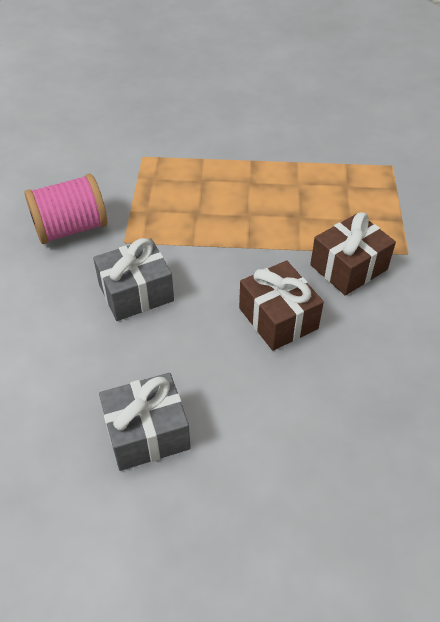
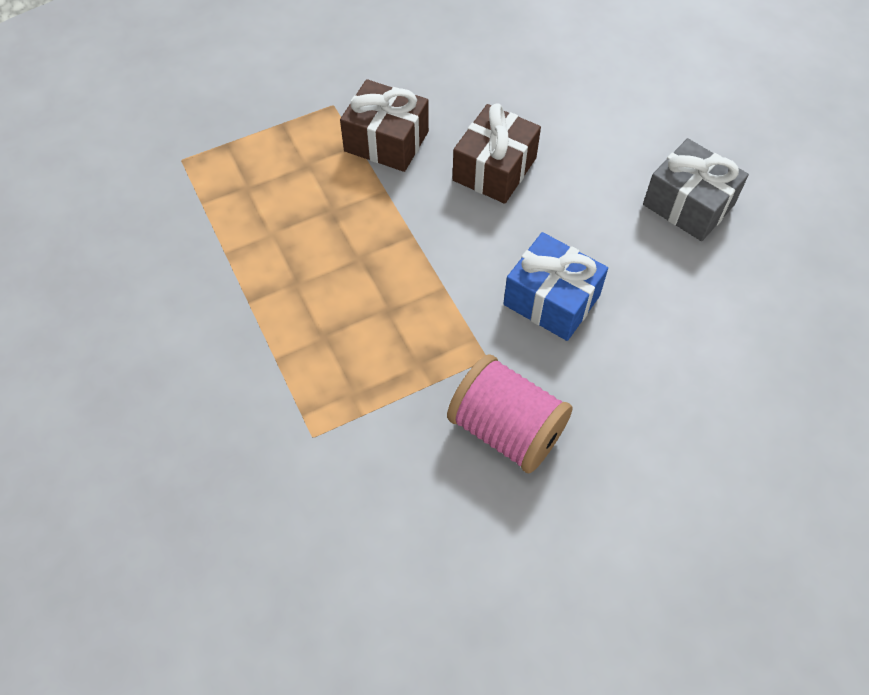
camera: 120 degrees left, 10 degrees up
(136, 293) = (551, 300): grey gift -> blue gift

